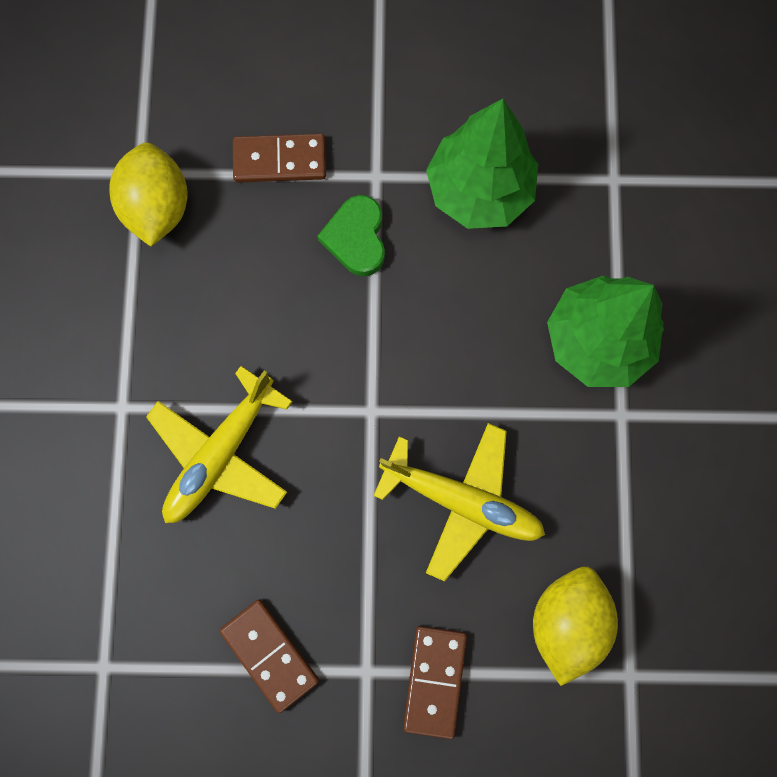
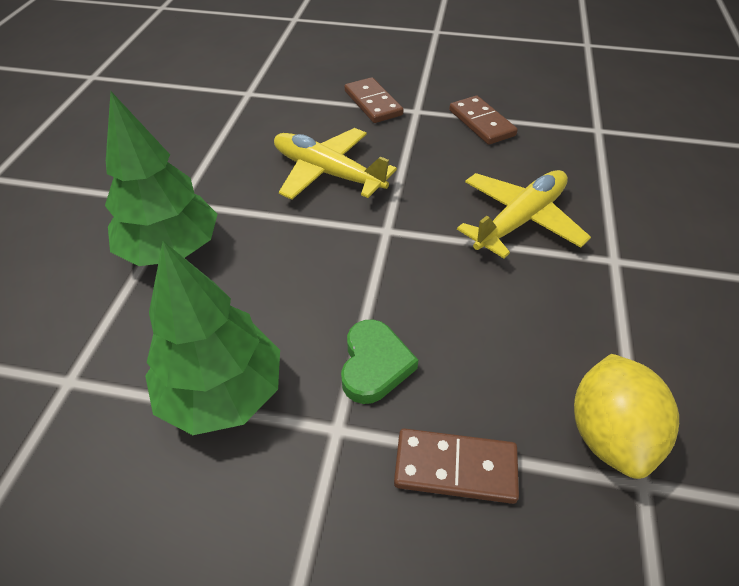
camera: 170 degrees left, 30 degrees down
(434, 680) = (373, 103): brown domino -> brown domino turned 45 degrees counterclockwise
(566, 620) = (277, 116): yellow lemon -> none

